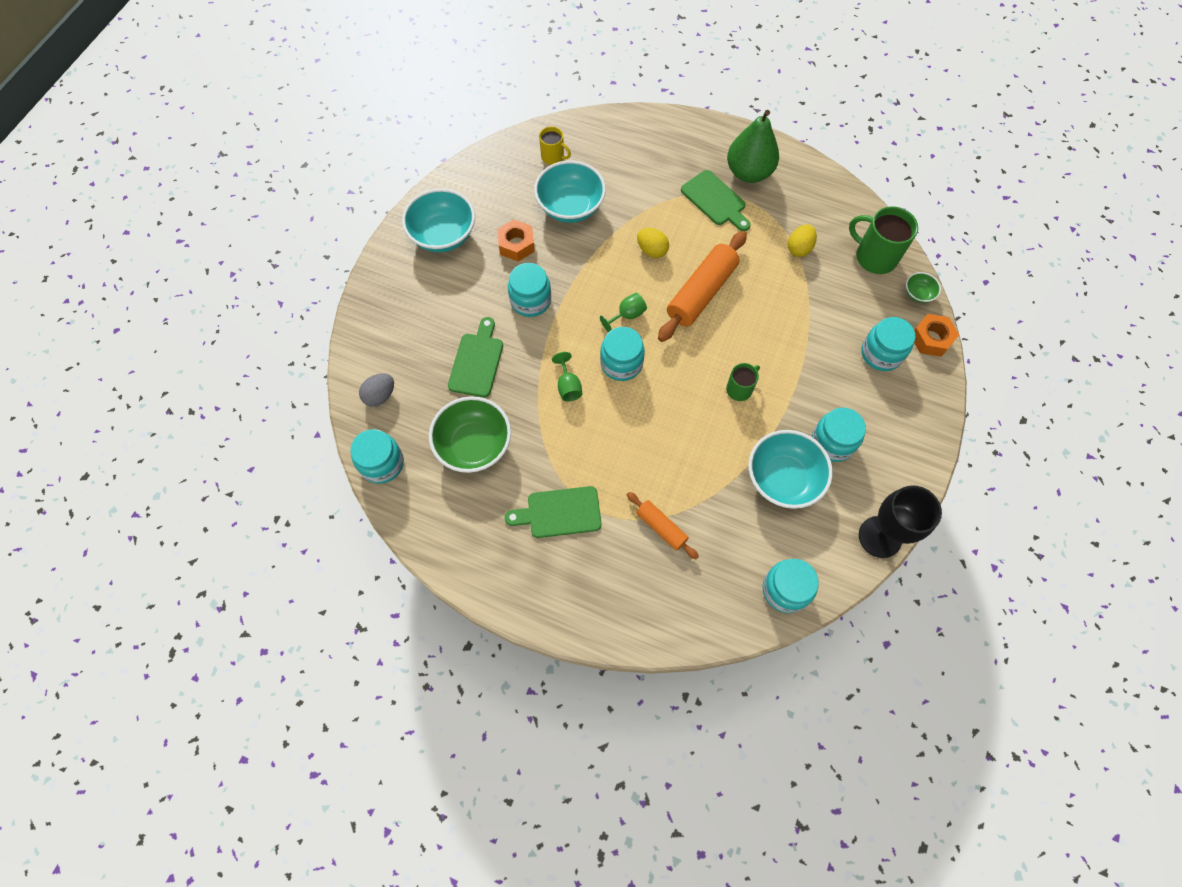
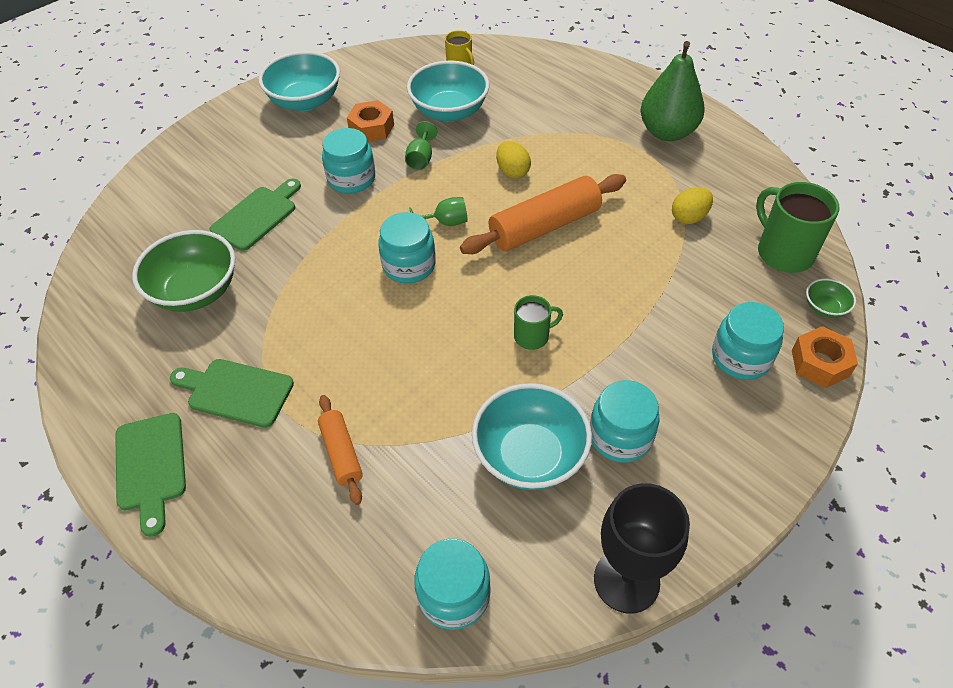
camera: 25 degrees right, 15 degrees down
(380, 396) = (140, 215): grey egg -> none
(382, 463) = (92, 276): turquoise jar -> none
(568, 386) = (335, 269): green goblet -> green goblet (421, 159)
(715, 200) = (613, 147): green cutting board -> green cutting board (150, 466)

